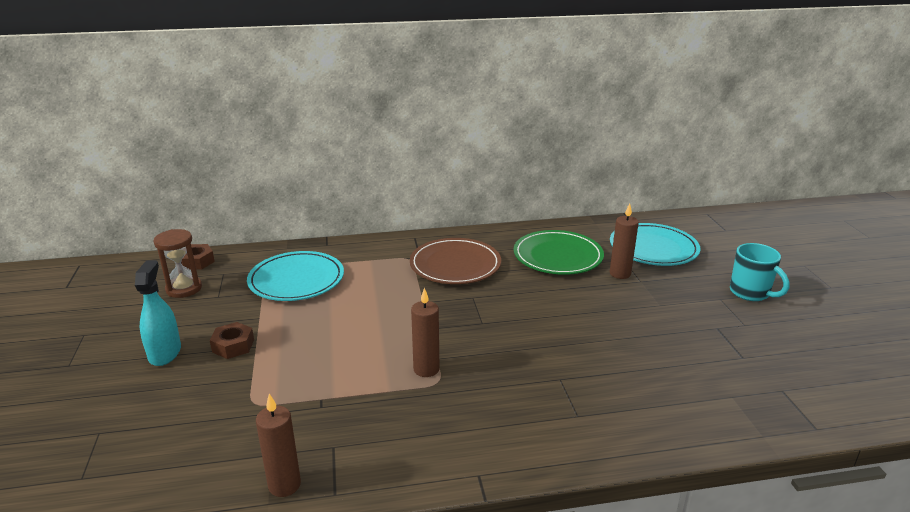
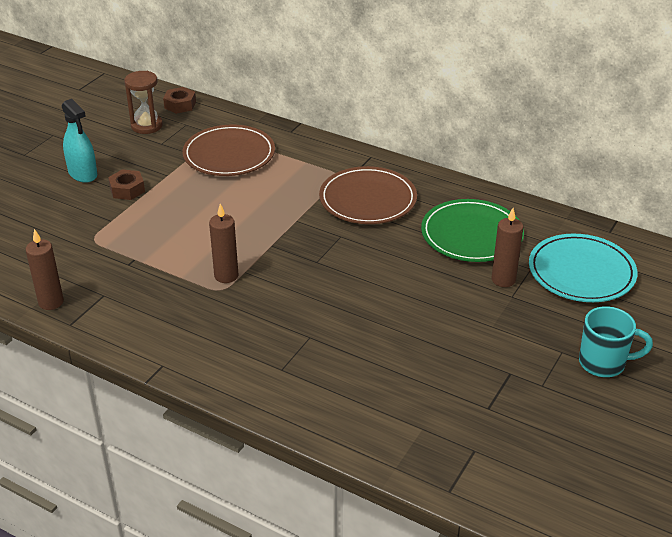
camera: 40 degrees right, 10 degrees up
(165, 353) = (83, 174): turquoise spray bottle -> turquoise spray bottle turned 105 degrees clockwise
(296, 280) = (229, 155): turquoise plate -> brown plate
(750, 293) = (603, 363): turquoise mug -> turquoise mug turned 90 degrees counterclockwise

